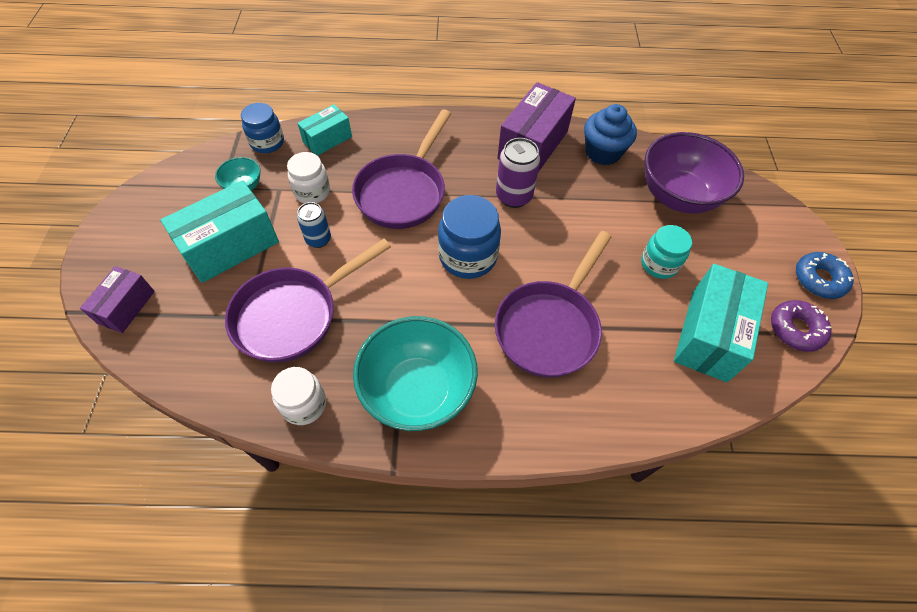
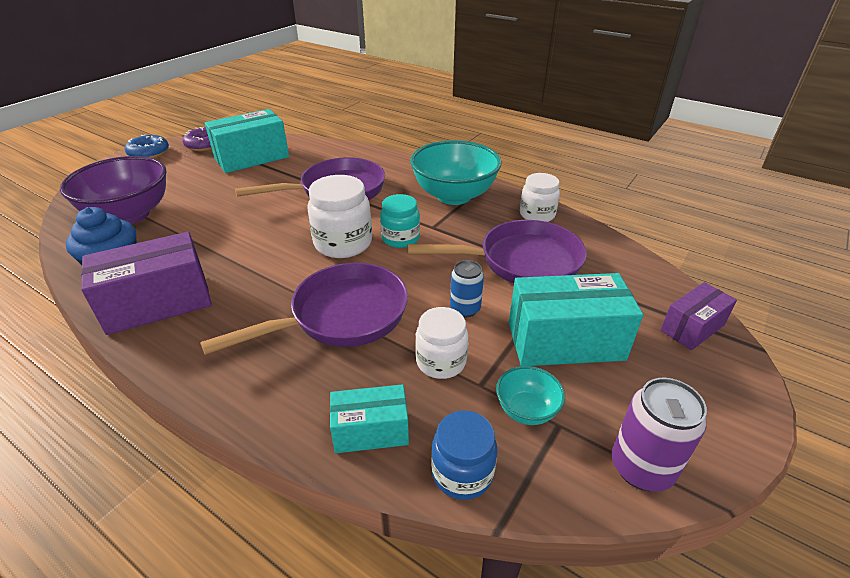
camera: 145 degrees left, 20 degrees down
(468, 256) = (343, 243): blue jar -> white jar
(513, 196) = (247, 267): purple can -> purple can (641, 468)
(659, 264) = (219, 190): turquoise jar -> turquoise jar (400, 238)

